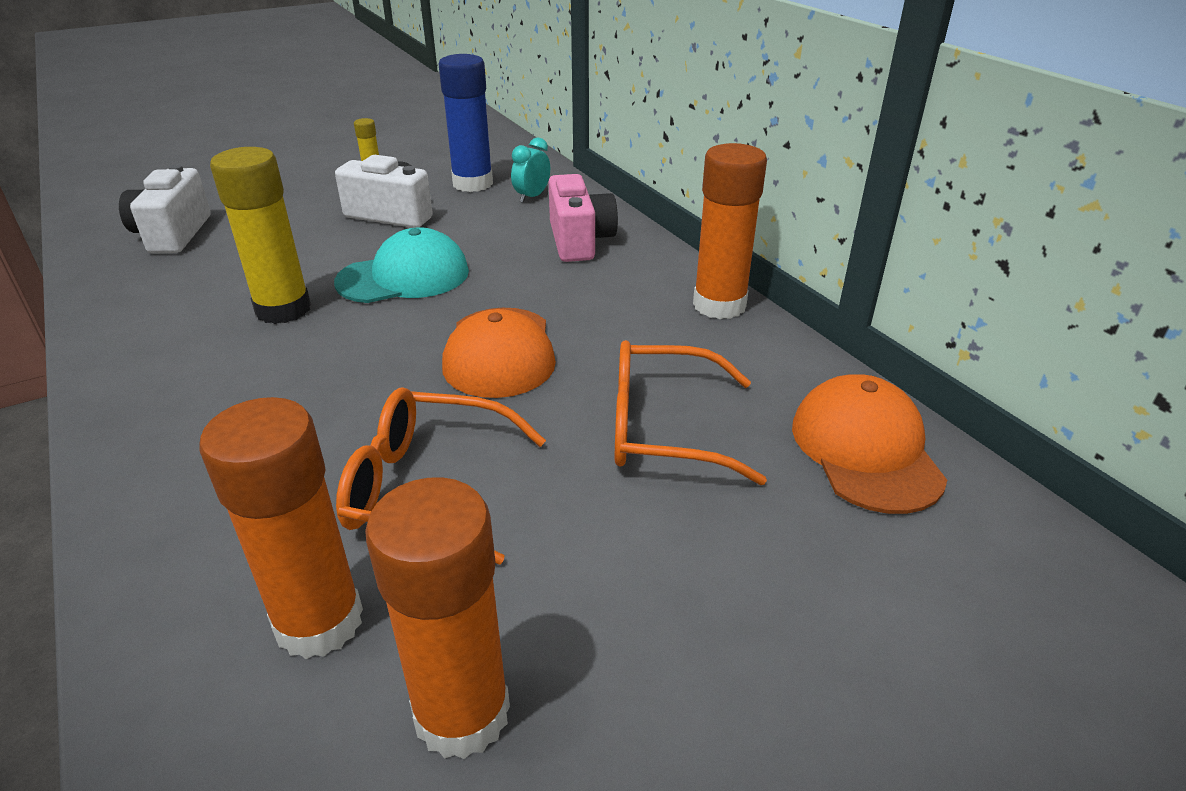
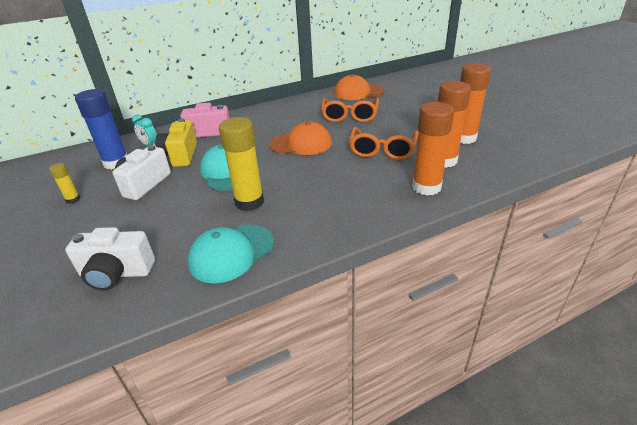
camera: 85 degrees left, 0 degrees up
(148, 308) = (231, 253): none -> turquoise cap
(483, 228) = (181, 155): none -> yellow camera
(719, 305) = (276, 107): orange glue stick -> orange glue stick (426, 187)

